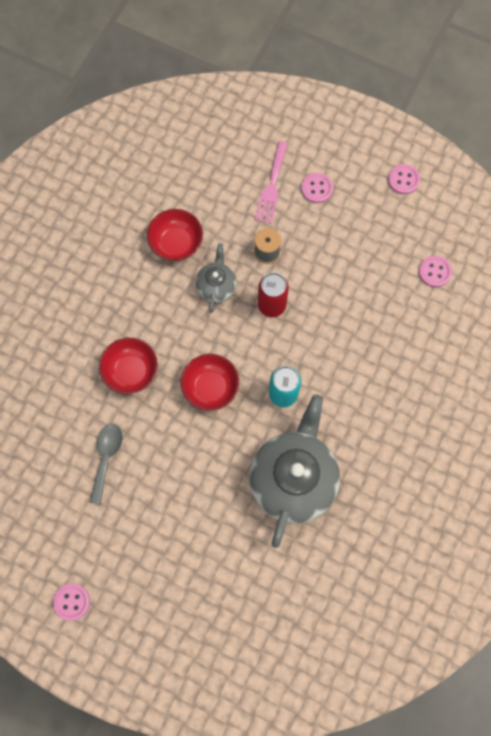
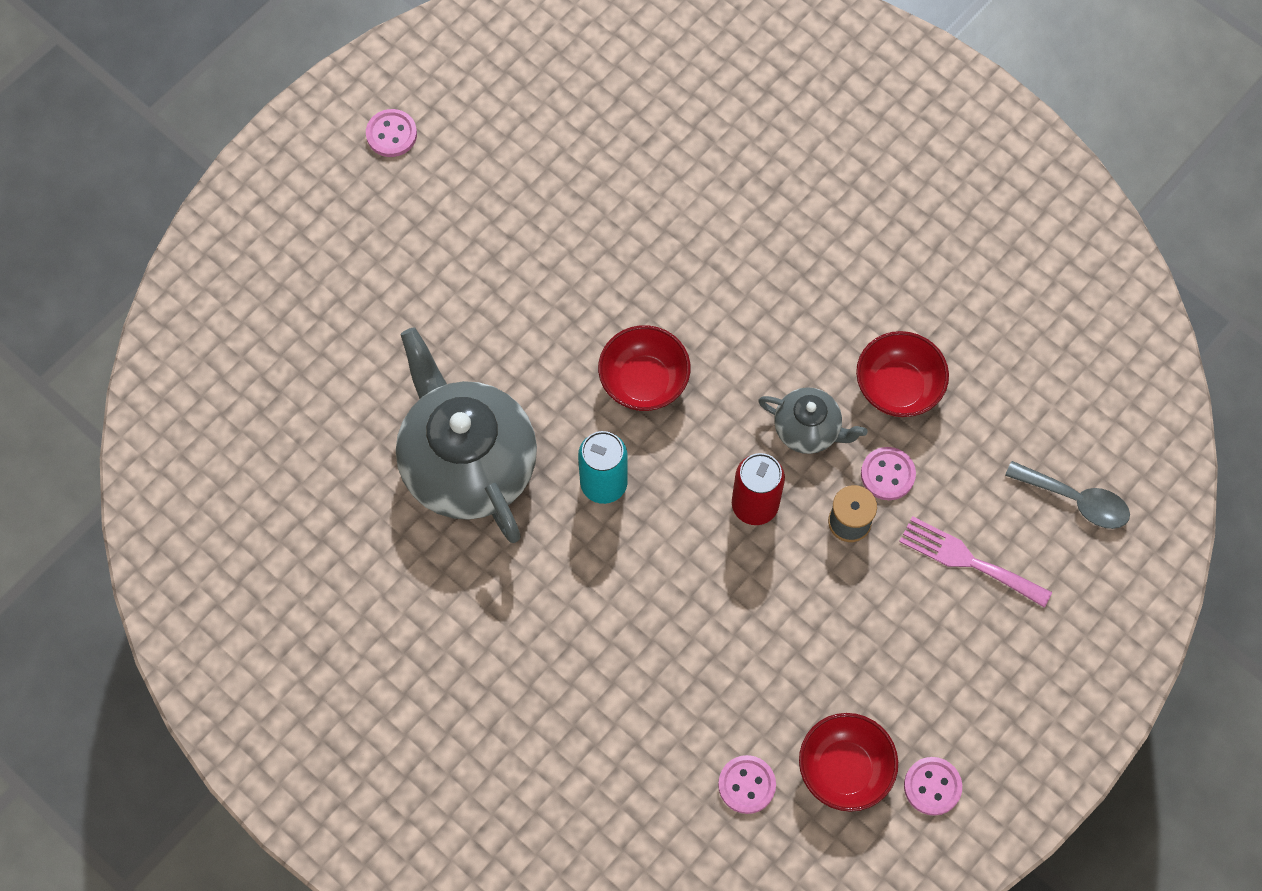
camera: 105 degrees right, 5 degrees down
(106, 458) = (578, 217): grey spoon -> grey spoon (1075, 500)
(131, 371) = (701, 277): red bowl -> red bowl (844, 769)
(293, 479) = (468, 463): grey teapot -> grey teapot turned 150 degrees counterclockwise
(317, 189) = (947, 633): pink button -> pink button (887, 474)

